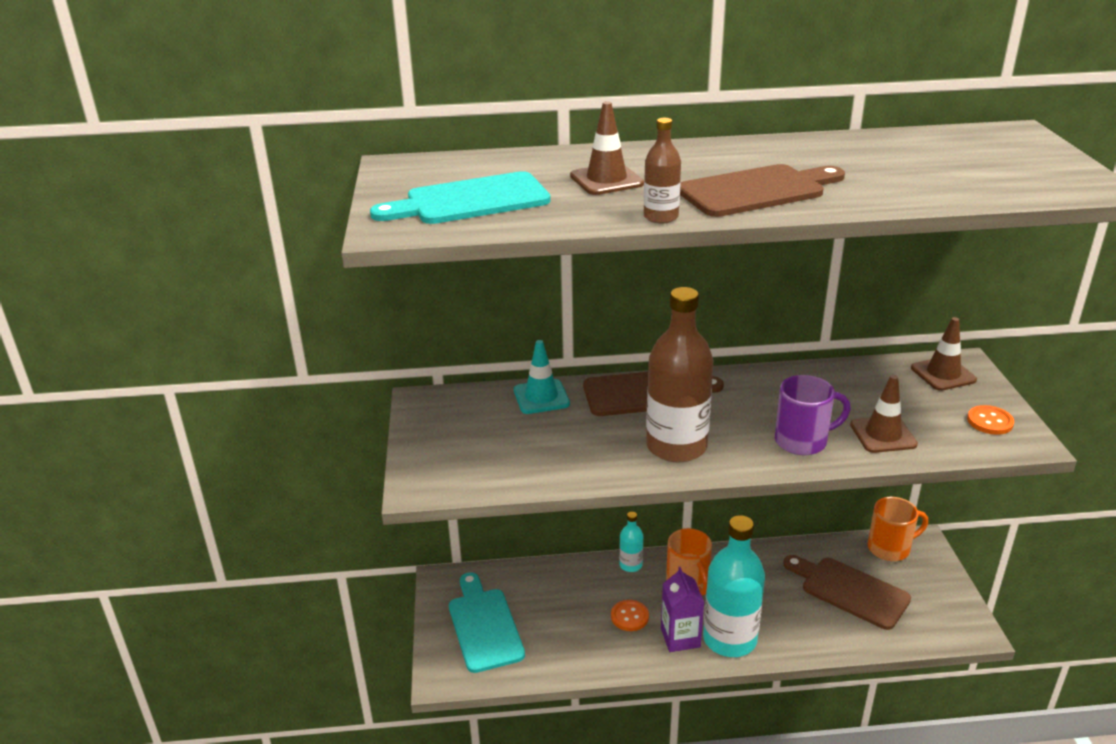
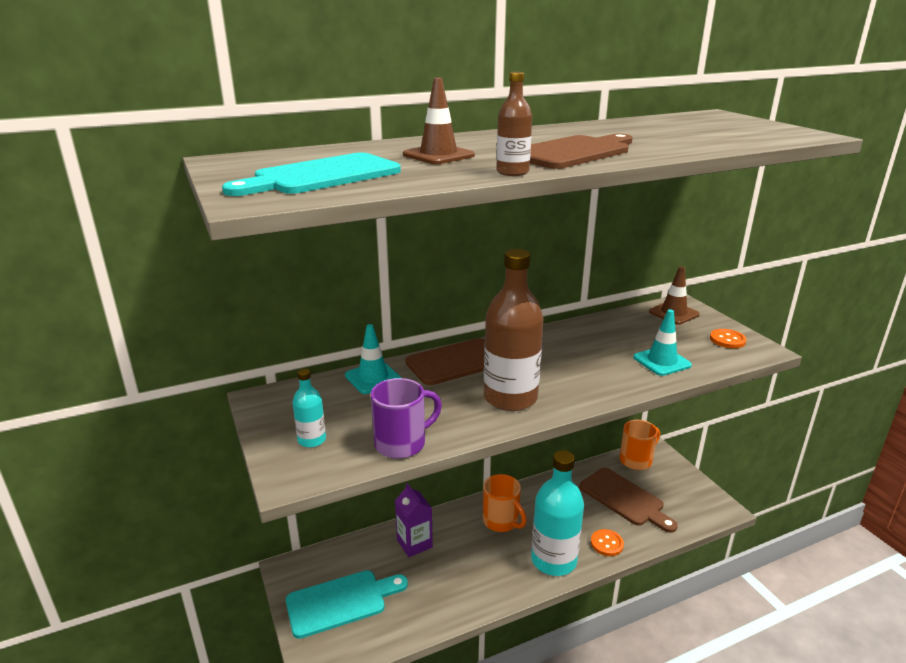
camera: 20 degrees left, 5 degrees down
(484, 626) = (341, 602): turquoise cutting board -> turquoise cutting board turned 105 degrees clockwise
(629, 616) = (466, 561): orange button -> orange button (606, 543)
(630, 565) = (449, 517): turquoise bottle -> turquoise bottle (312, 440)
(680, 637) = (514, 569): purple carton -> purple carton (414, 543)
(802, 441) = (607, 376): purple mug -> purple mug (402, 443)
(850, 591) = (624, 499): brown cutting board -> brown cutting board turned 150 degrees counterclockwise
(883, 435) = (662, 361): brown traffic cone -> turquoise traffic cone

